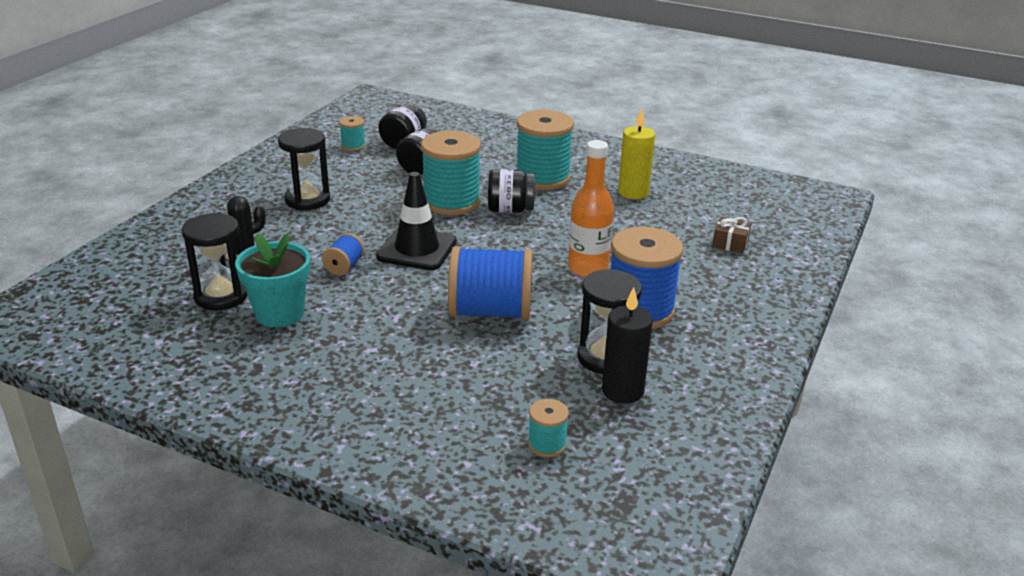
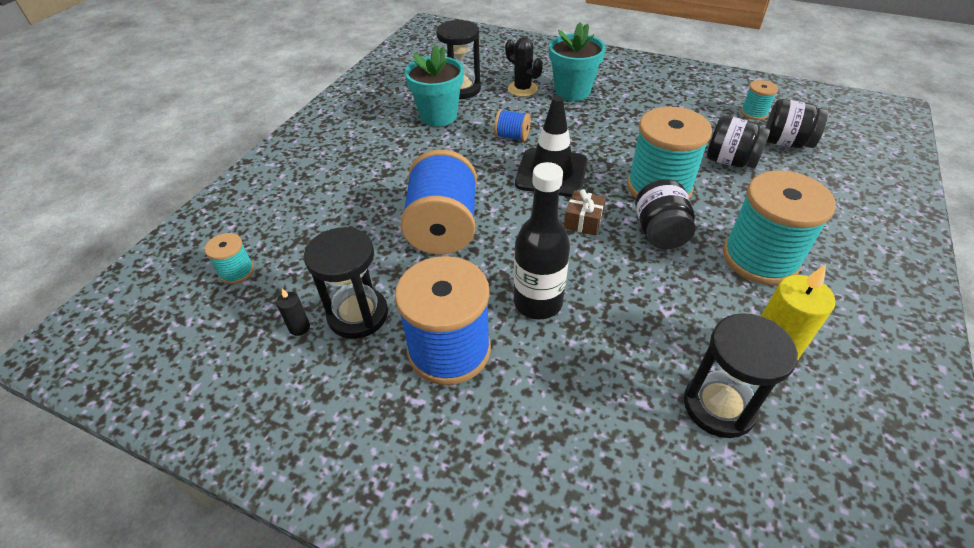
camera: 90 degrees right, 15 degrees up
(268, 225) = (572, 91): none -> turquoise flower pot
(307, 200) = (625, 103): black hourglass -> black hourglass (719, 406)
(588, 268) = (538, 302): orange bottle -> black bottle
(622, 391) = (299, 327): black candle -> black candle, size x0.48
(730, 243) = (646, 481): brown gift -> brown gift (583, 221)

